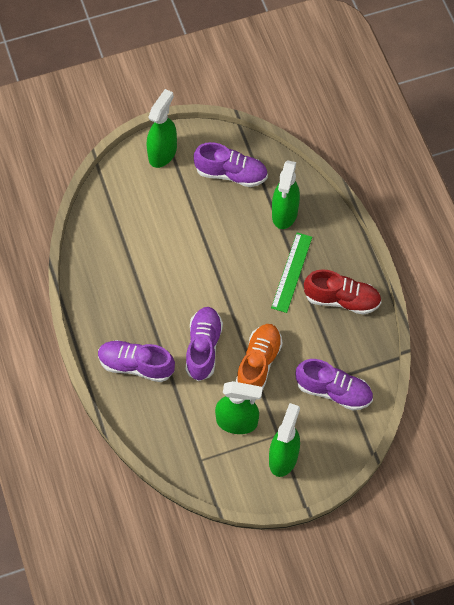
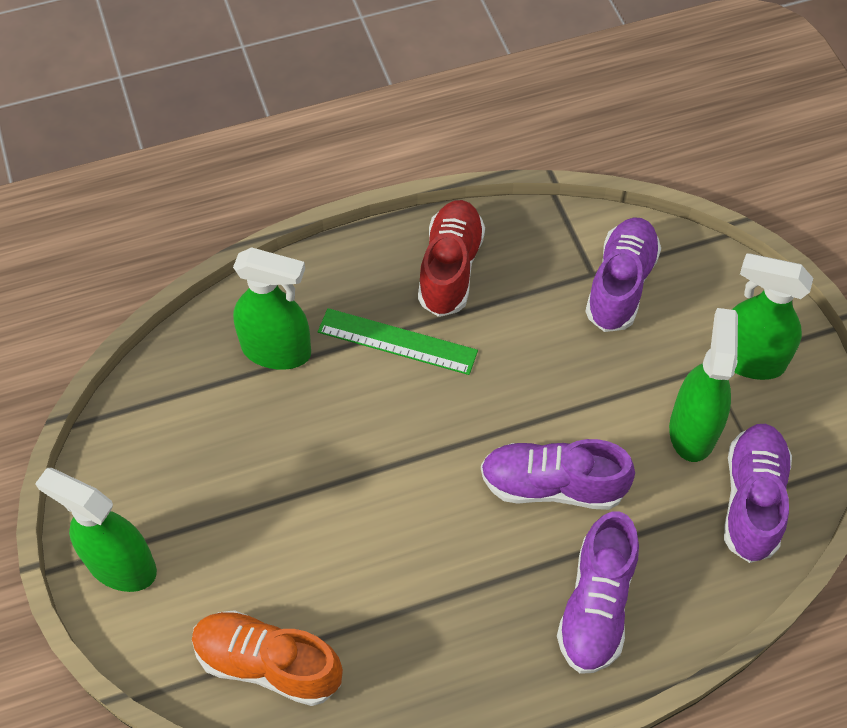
camera: 90 degrees left, 5 degrees down
(231, 174) = (183, 439): purple shoe -> purple shoe (752, 500)
(258, 363) = (578, 395): orange shoe -> orange shoe (268, 664)

